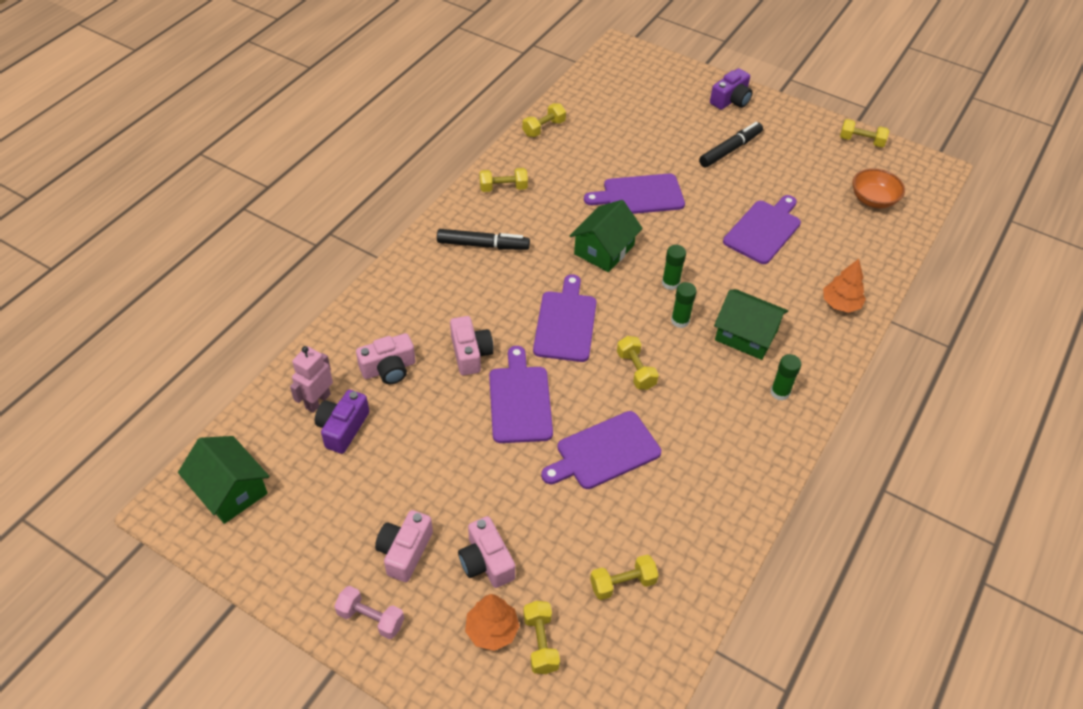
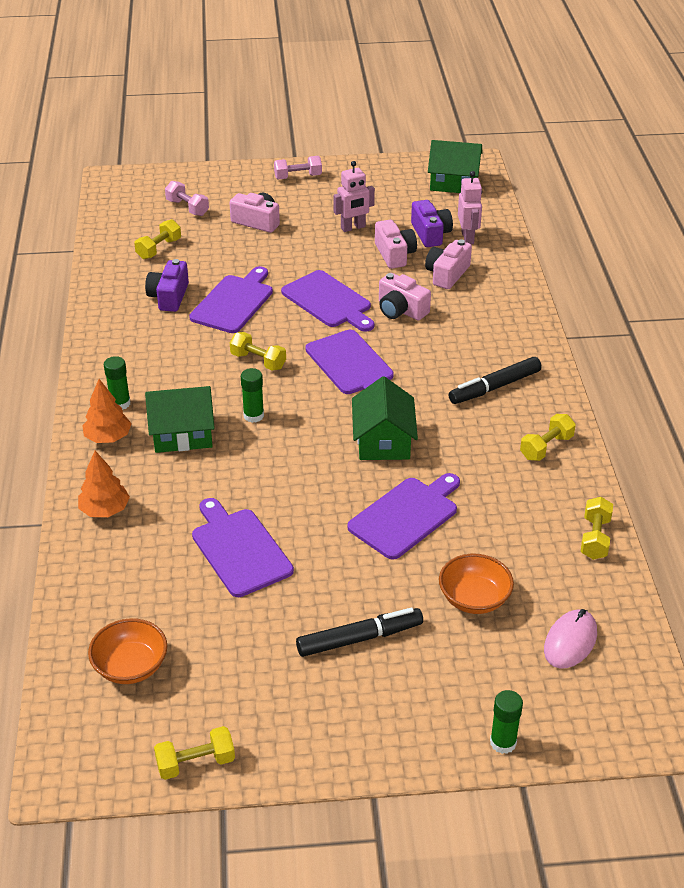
camera: 145 degrees right, 10 degrees down
(402, 486) = (353, 228): none -> pink robot
(405, 552) = (312, 205): pink camera -> pink camera (394, 254)
(492, 630) = (222, 200): orange tree -> orange tree (108, 437)
(541, 643) = (187, 208): yellow dumbbell -> pink dumbbell
(619, 95) = (570, 641): none -> pink mouse
(647, 135) = (474, 599): none -> orange bowl
(670, 283) = (291, 443): green glue stick -> green glue stick (503, 742)
(730, 149) = (359, 638): black marker -> black marker turned 120 degrees counterclockwise
(731, 100) = (425, 727): purple camera -> purple camera (169, 297)
(763, 230) = (239, 549): purple cutting board -> purple cutting board turned 150 degrees clockwise

